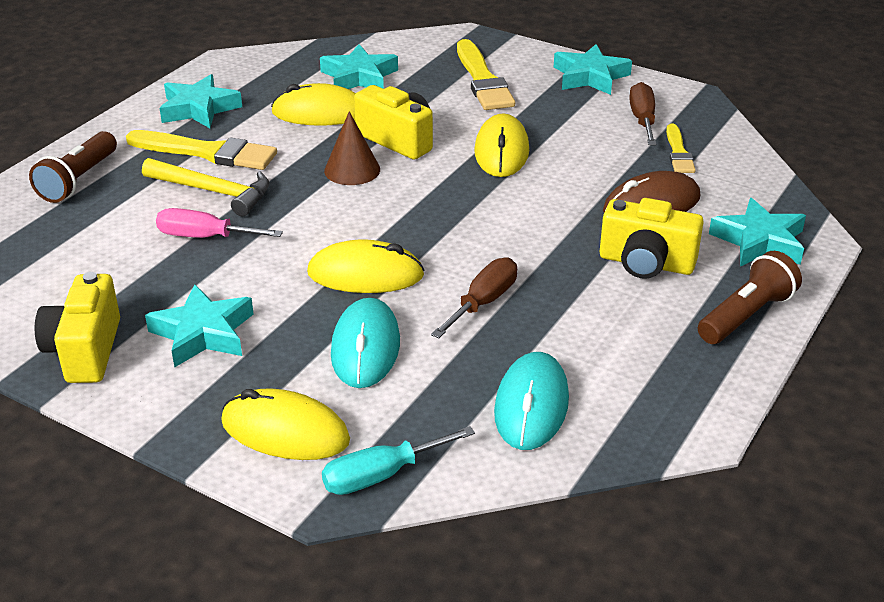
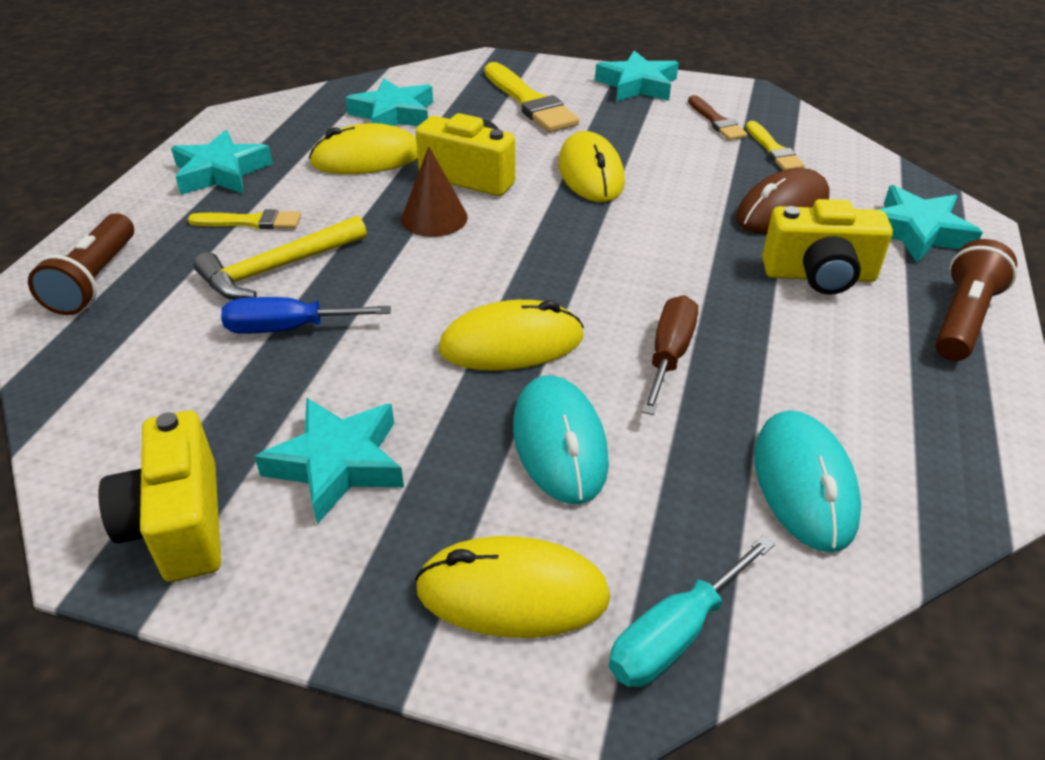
camera: 15 degrees left, 5 degrees up
(205, 237) = (288, 328): pink screwdriver -> blue screwdriver
(207, 152) = (251, 222): yellow brush -> yellow brush, size x0.58
(214, 192) = (277, 268): yellow hammer -> yellow hammer turned 135 degrees clockwise
(642, 119) = (716, 121): brown screwdriver -> brown brush

